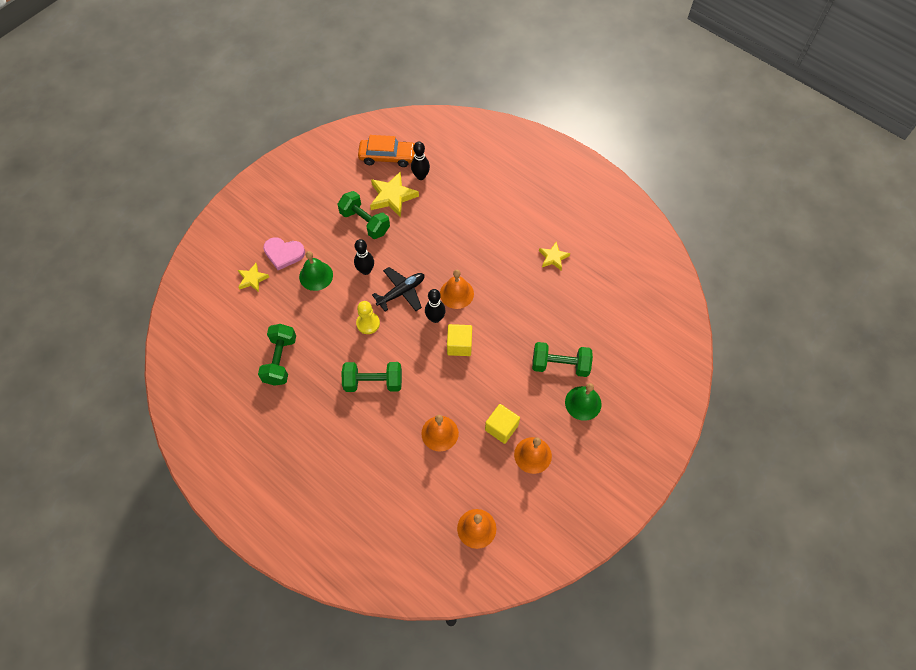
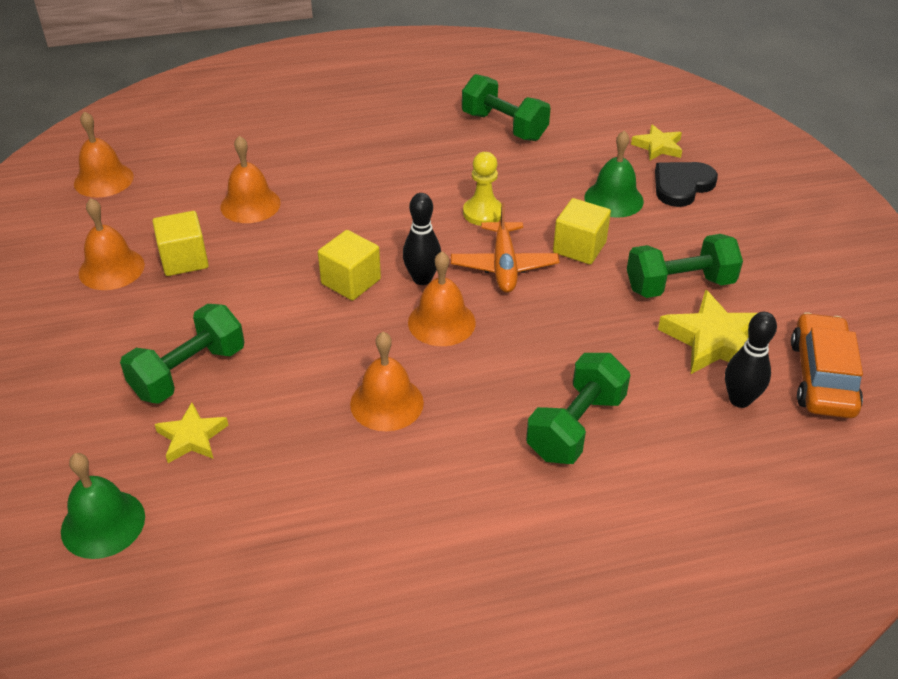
camera: 125 degrees right, 20 degrees down
(283, 253) = (682, 185): pink heart -> black heart
(365, 270) = (579, 247): black bowling pin -> yellow cube
(373, 382) = (388, 182): green dumbbell -> green dumbbell (576, 426)
(387, 157) = (822, 377): orange car -> orange car turned 150 degrees clockwise
(401, 292) = (504, 266): black plane -> orange plane
(515, 284) = (387, 403): none -> orange bell
(553, 257) = (387, 489): yellow star -> yellow star (192, 437)
(583, 403) = (103, 362): green bell -> green bell (103, 523)

